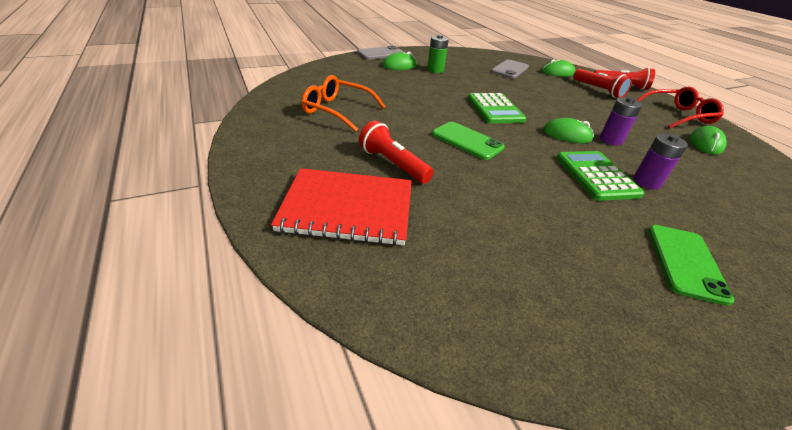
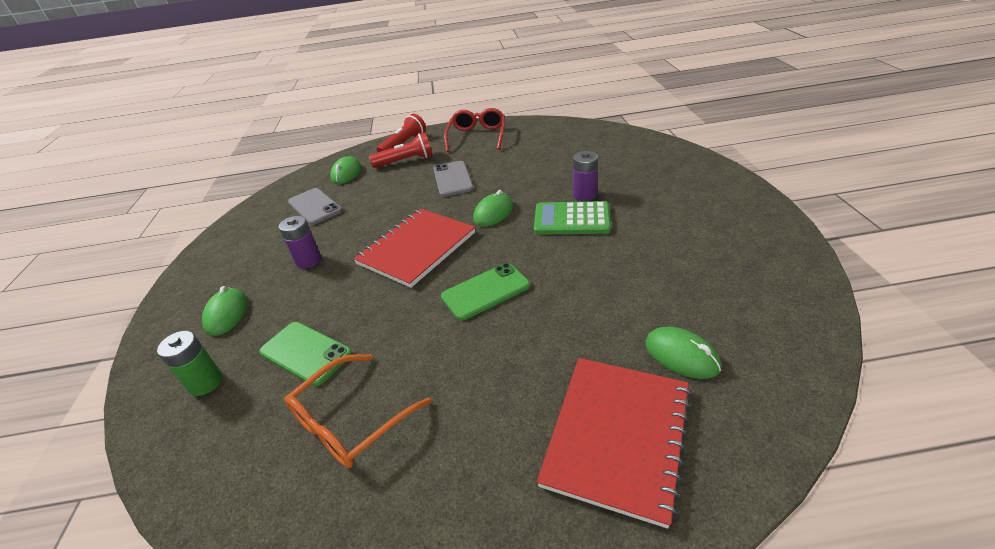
camera: 65 degrees left, 0 degrees up
(381, 53) = (157, 330): grey phone -> grey phone (453, 179)
(393, 164) = (524, 373): red flashlight -> none
(435, 70) = (271, 276): green battery -> green battery (206, 382)
(495, 109) = (417, 248): green calculator -> red notebook
(610, 140) = (511, 189): purple battery -> purple battery (308, 261)
(685, 262) = (690, 216): green phone -> green phone (305, 353)
(705, 144) = (530, 142): green mouse -> green mouse (681, 355)

